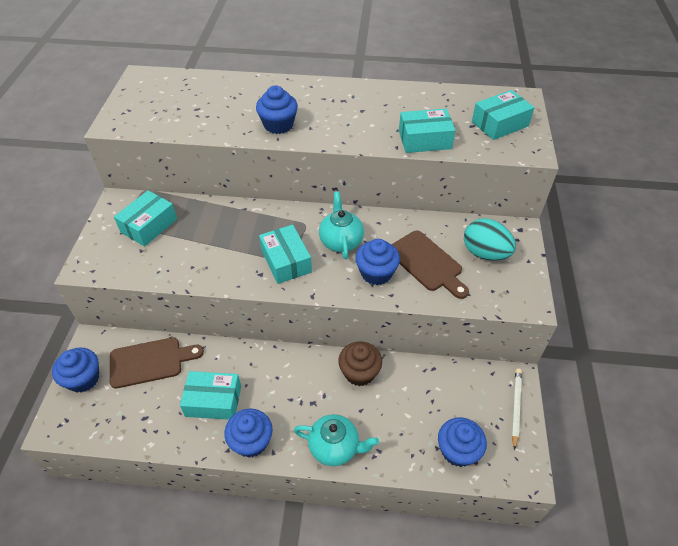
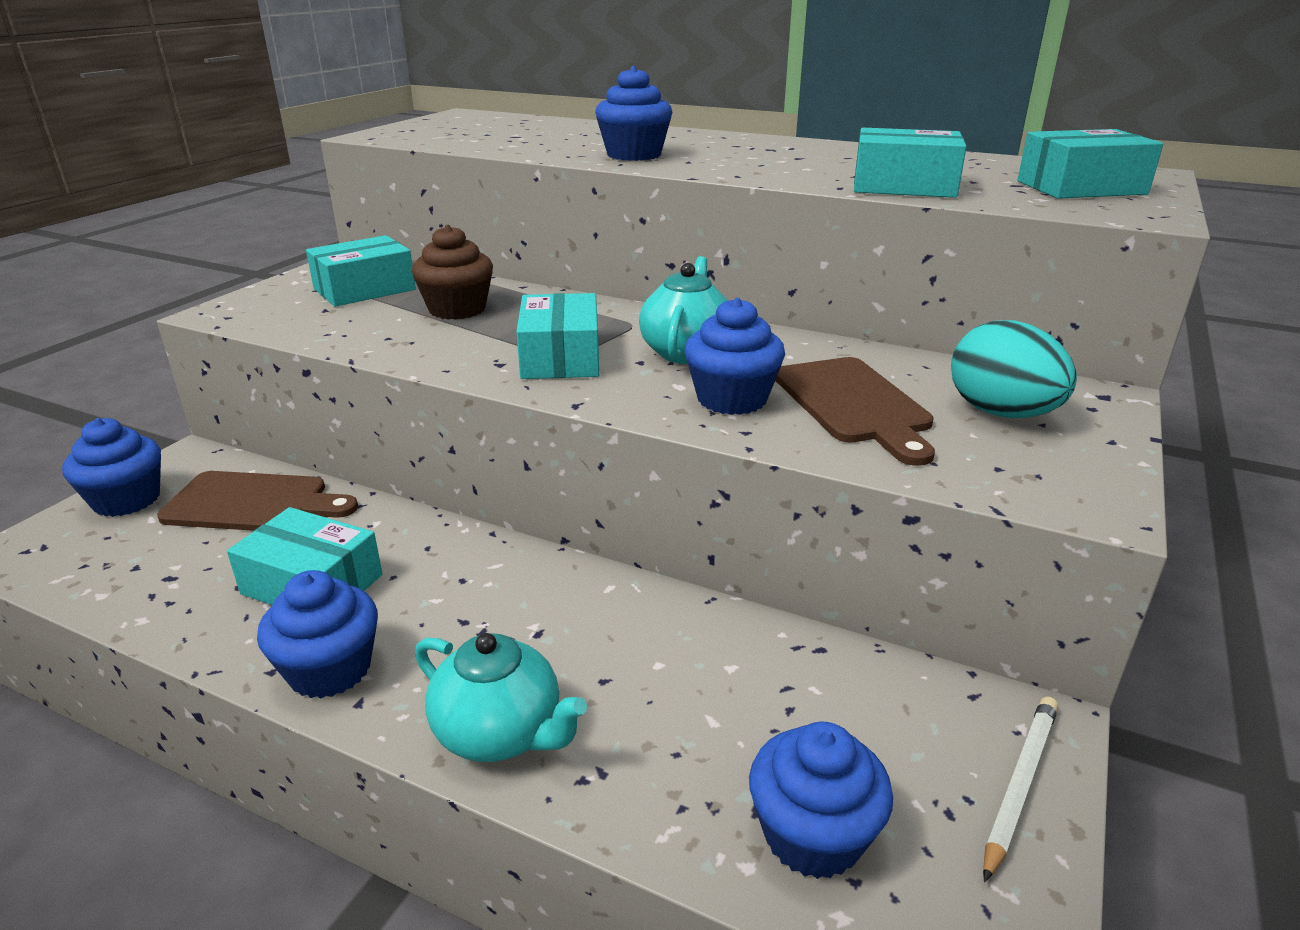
camera: 20 degrees right, 20 degrees down
(359, 372) = (640, 614): brown cupcake -> brown cupcake (457, 309)

